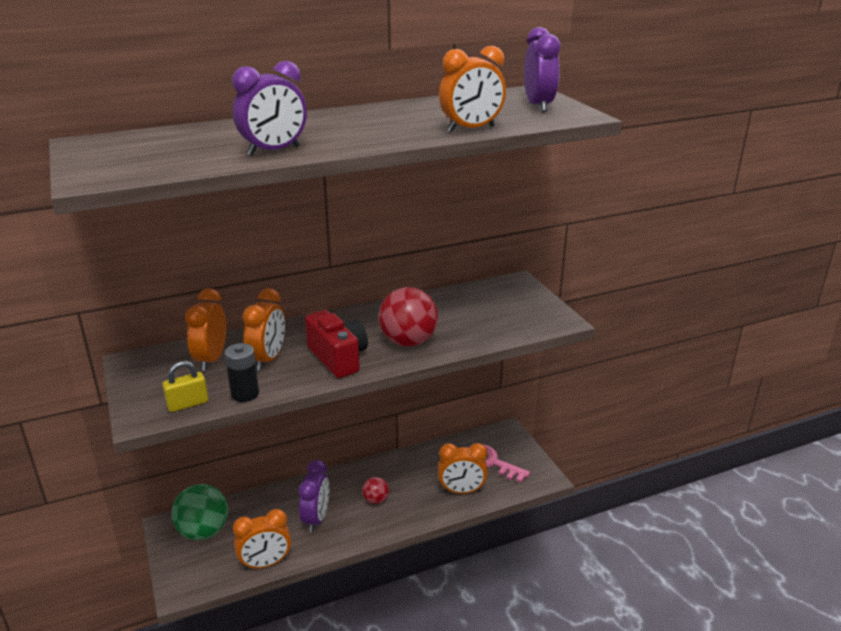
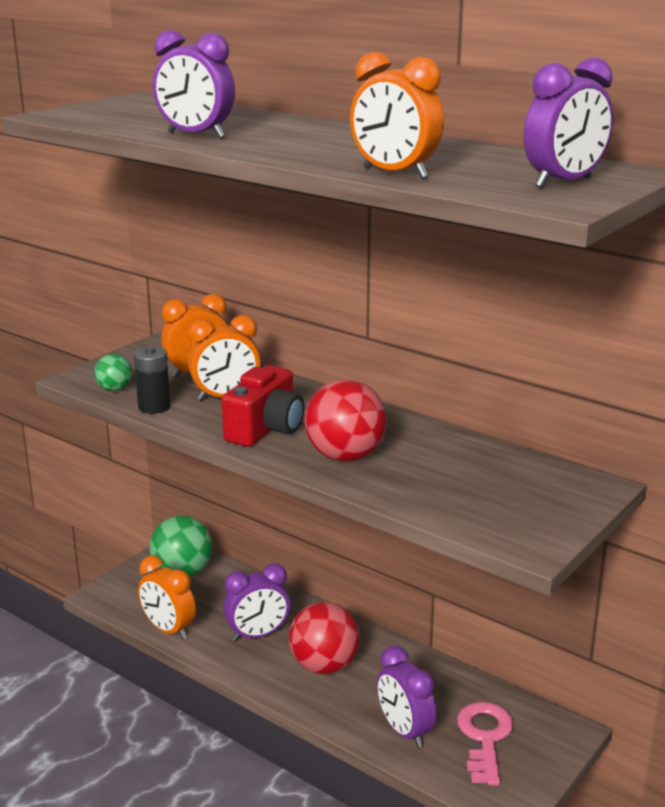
camera: 60 degrees right, 5 degrees down
(188, 404) = (114, 389): yellow padlock -> green ball
(376, 500) = (324, 666): red ball -> red ball, size x1.93
(461, 491) = (404, 731): orange clock -> purple clock

